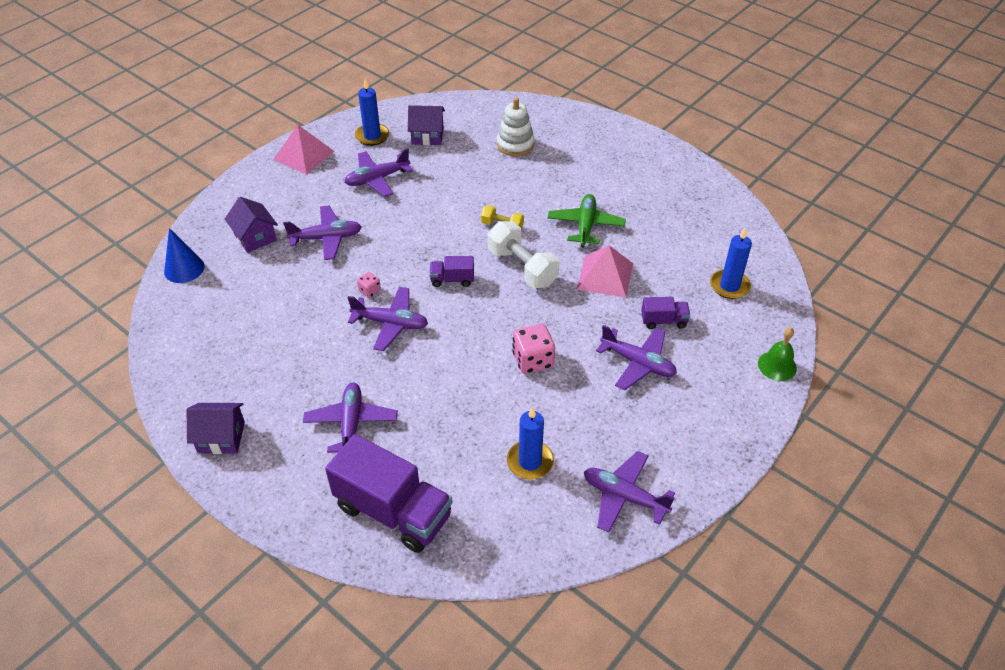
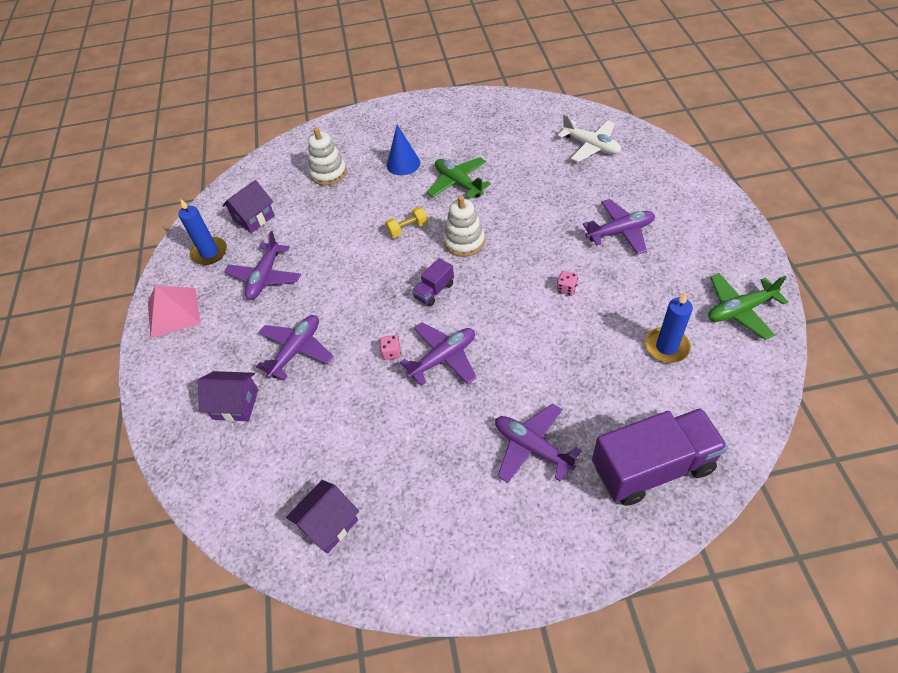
camera: 45 degrees left, 5 degrees up
(184, 269) = (213, 486): blue cone -> blue cone (403, 164)
(221, 437) = (463, 564): purple house -> purple house (328, 524)
(522, 267) = (464, 242): white dumbbell -> white stacking toy
(533, 360) = (566, 289): pink dice -> pink dice, size x0.53
(605, 276) = (519, 201): pink pyramid -> none
(624, 496) = (740, 310): purple plane -> green plane
(663, 321) = (592, 196): purple truck -> none
(729, 286) = (590, 146): blue candle -> white plane
(777, 366) = (682, 165): green bell -> none

